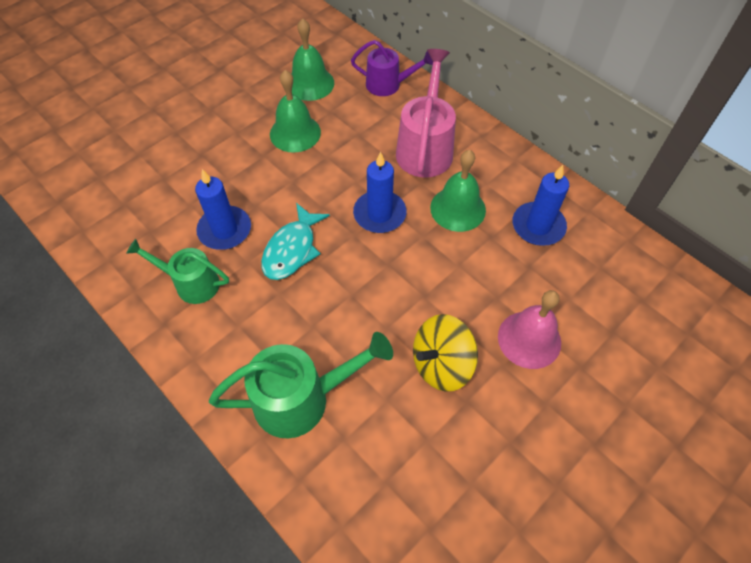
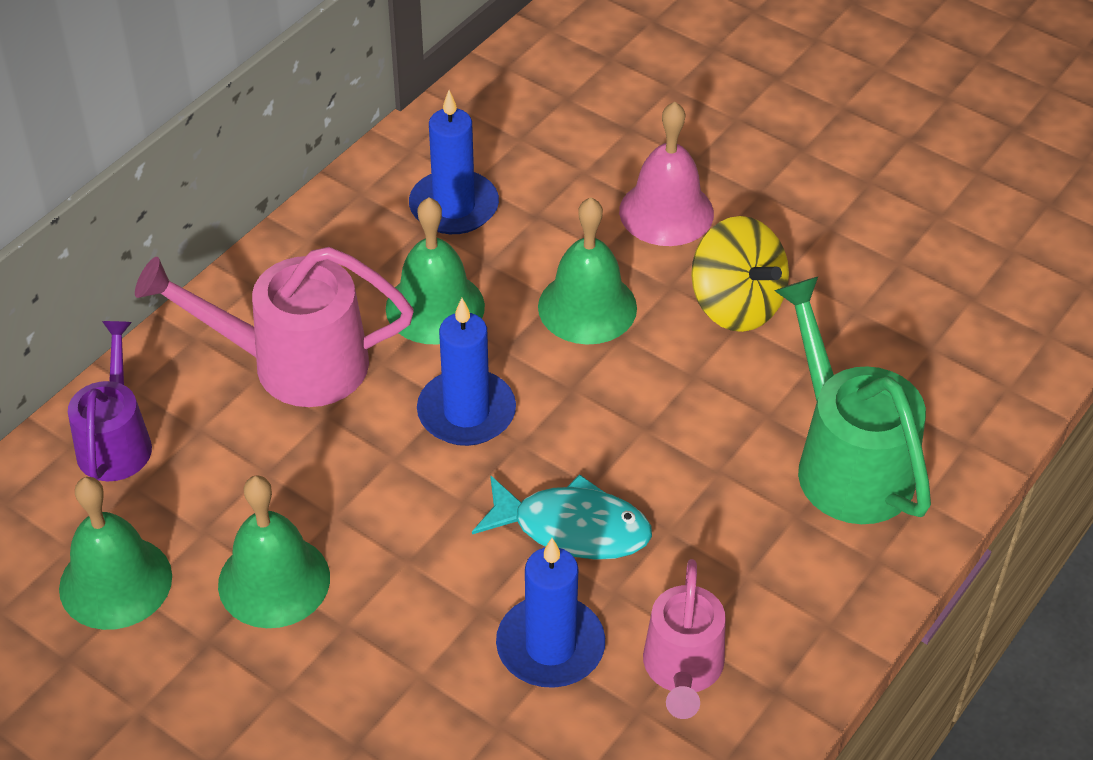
camera: 100 degrees left, 10 degrees down
(191, 283) = (682, 671): green watering can -> pink watering can
(449, 281) = (587, 307): none -> green bell

